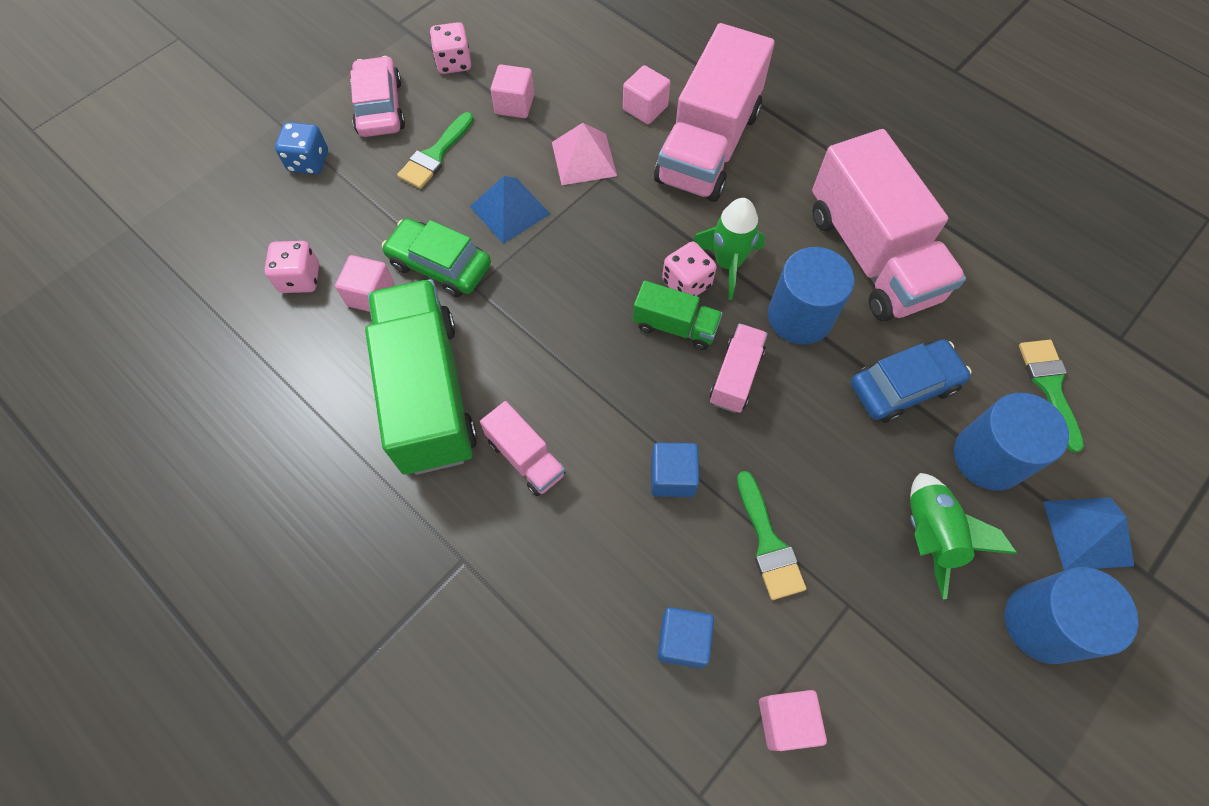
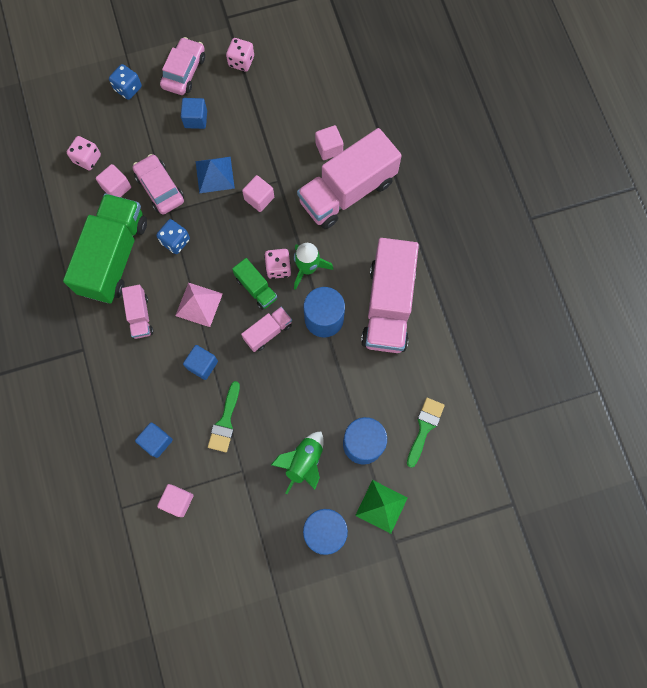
camera: 30 degrees right, 10 degrees up
(435, 155) = (195, 119): green brush -> blue cube
(439, 265) = (160, 188): green car -> pink car
(510, 323) = (175, 241): none -> blue dice
(514, 105) = (258, 108): pink cube -> pink cube (259, 198)
(584, 159) = (273, 163): pink pyramid -> pink pyramid (199, 304)
(903, 386) = (349, 385): blue car -> none
(1087, 533) = (381, 506): blue pyramid -> green pyramid

